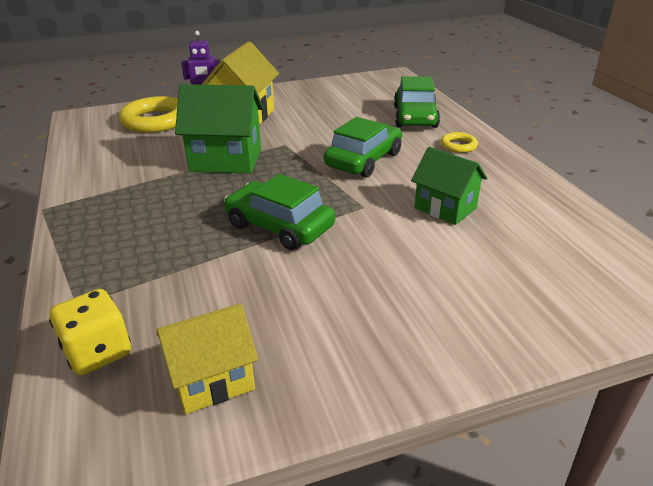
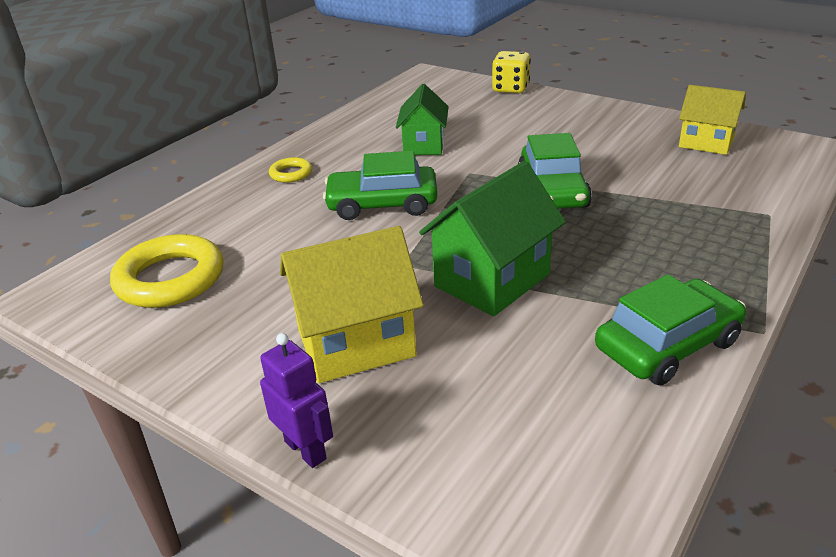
camera: 125 degrees left, 0 degrees up
(98, 352) = (768, 181): yellow dice -> yellow dice (510, 88)
(155, 121) = (468, 431): yellow ring -> yellow ring (170, 279)
(226, 160) = (492, 280): green house -> green house turned 75 degrees clockwise
(415, 117) = (229, 218): green car -> green car (667, 345)

